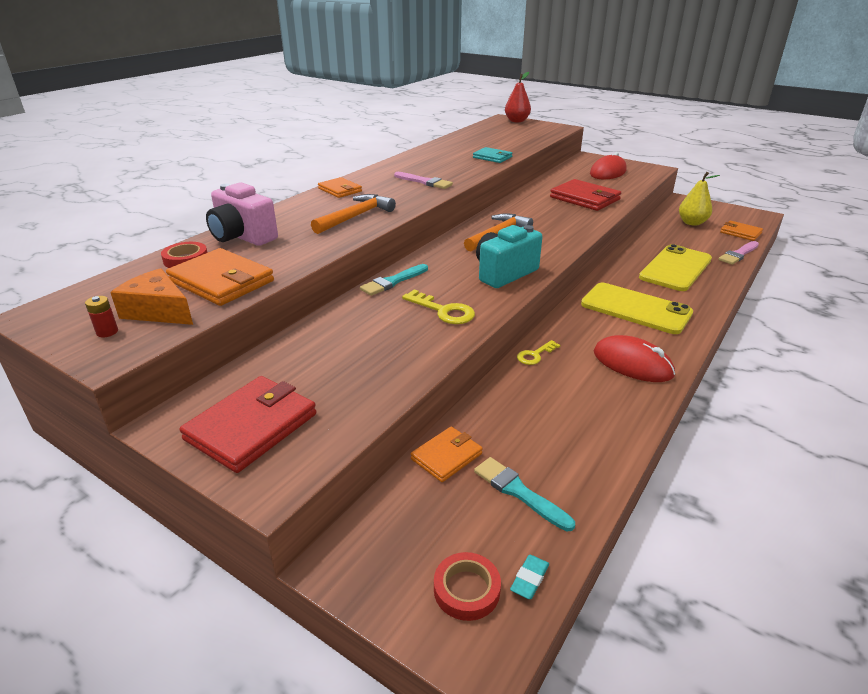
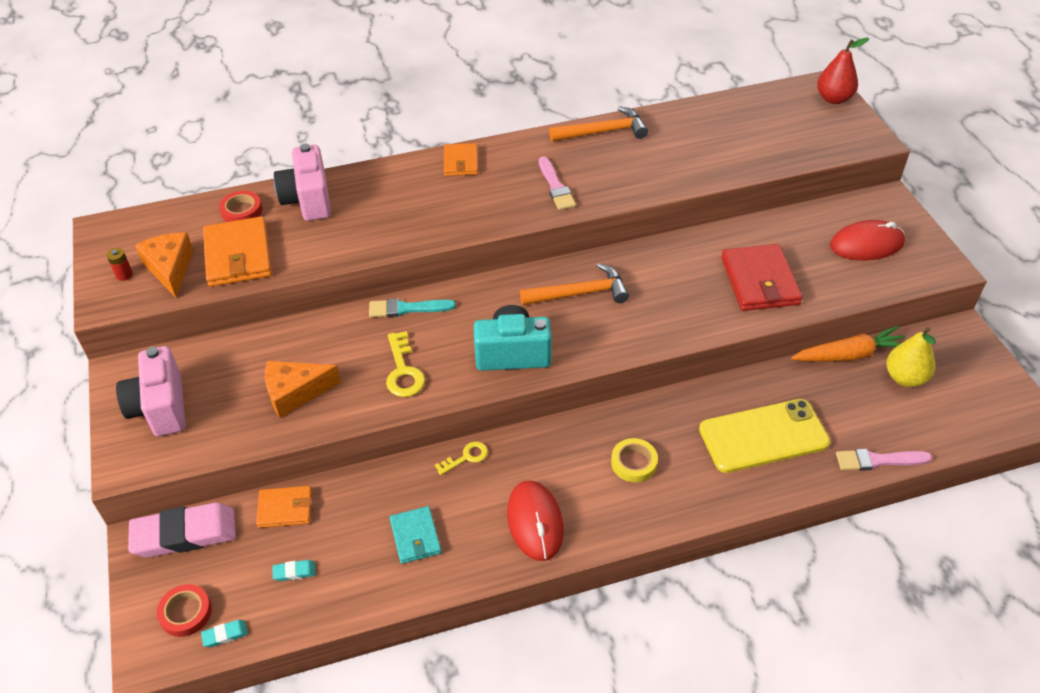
camera: 40 degrees right, 15 degrees up
(252, 427) = (160, 407): red wallet -> pink camera
(355, 217) = (425, 216): orange hammer -> orange hammer (603, 132)
(375, 358) = (295, 393): none -> orange cheese
(377, 530) = (185, 534): none -> pink eraser
(492, 157) = (689, 171): turquoise wallet -> turquoise wallet (415, 537)
(519, 492) = (294, 572): turquoise brush -> turquoise eraser
(535, 355) = (466, 457): yellow key -> yellow key turned 150 degrees clockwise
(635, 309) = (634, 463): yellow phone -> yellow tape
(655, 224) = (849, 355): none -> orange carrot
(740, 233) = (944, 429): orange wallet -> none

